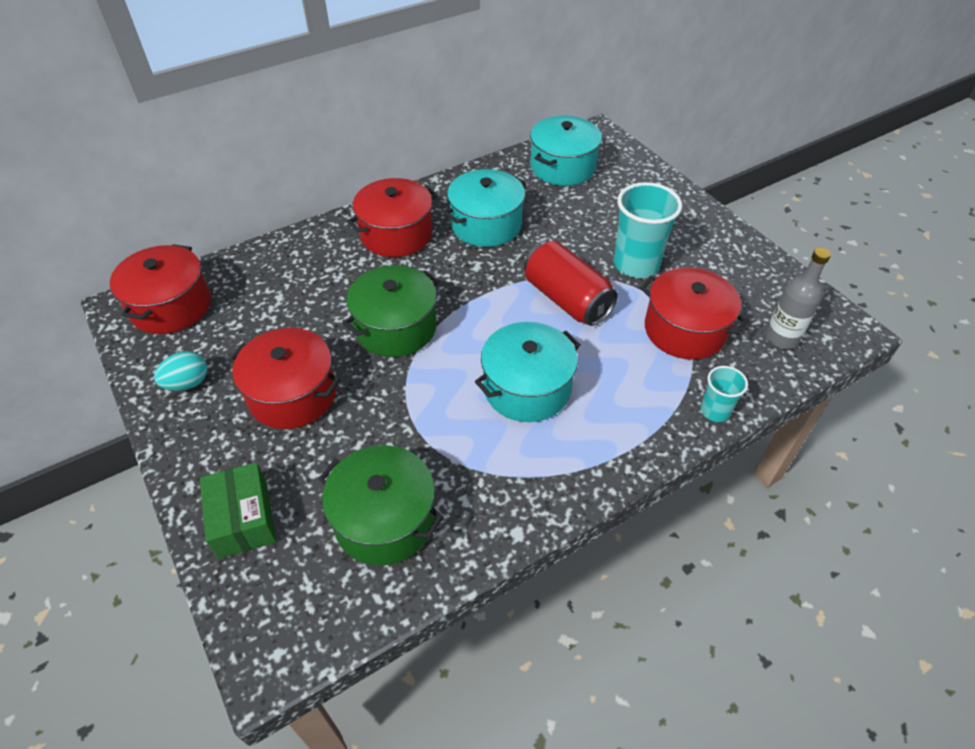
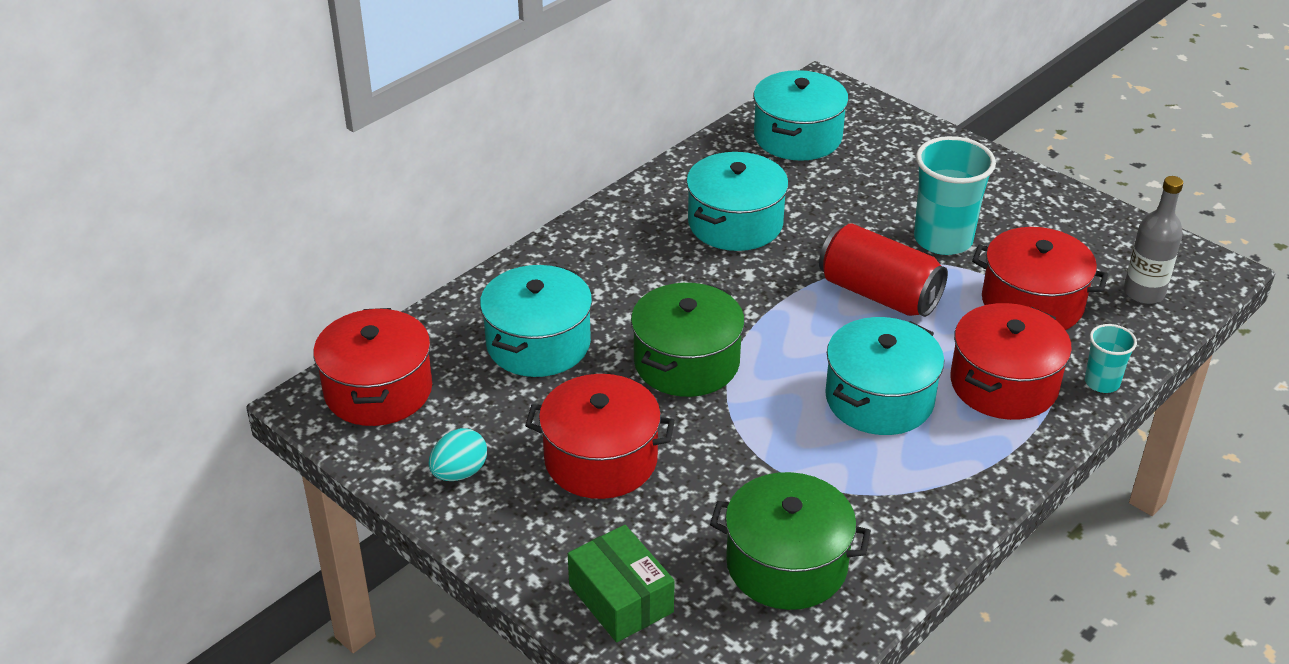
camera: 15 degrees left, 10 degrees down
(299, 292) = (538, 343): none -> turquoise pot
(396, 234) = (625, 254): red pot -> red pot (1003, 384)

